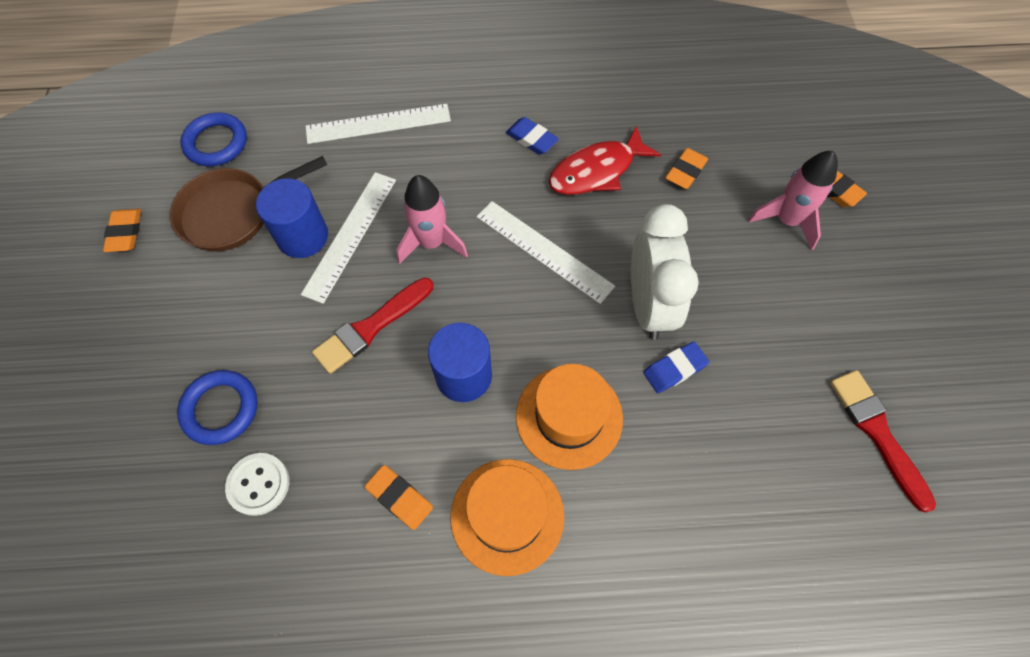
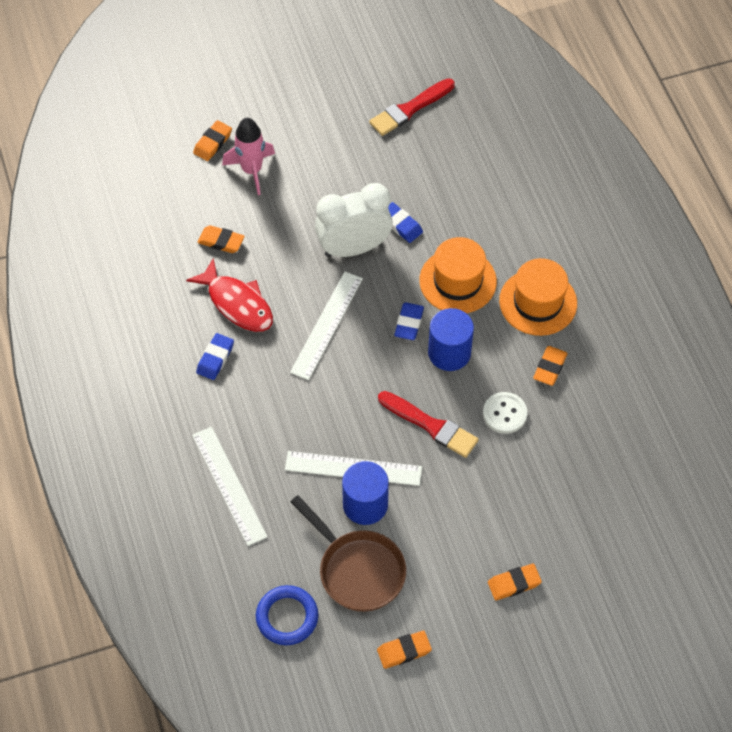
camera: 105 degrees left, 5 degrees down
(136, 361) = (514, 583): none -> orange eraser
(220, 409) = (529, 505): blue ring -> none
(258, 484) = (573, 458): white button -> white button (504, 413)
(431, 243) = (342, 406): pink rocket -> none
(520, 340) = (409, 323): none -> blue eraser

